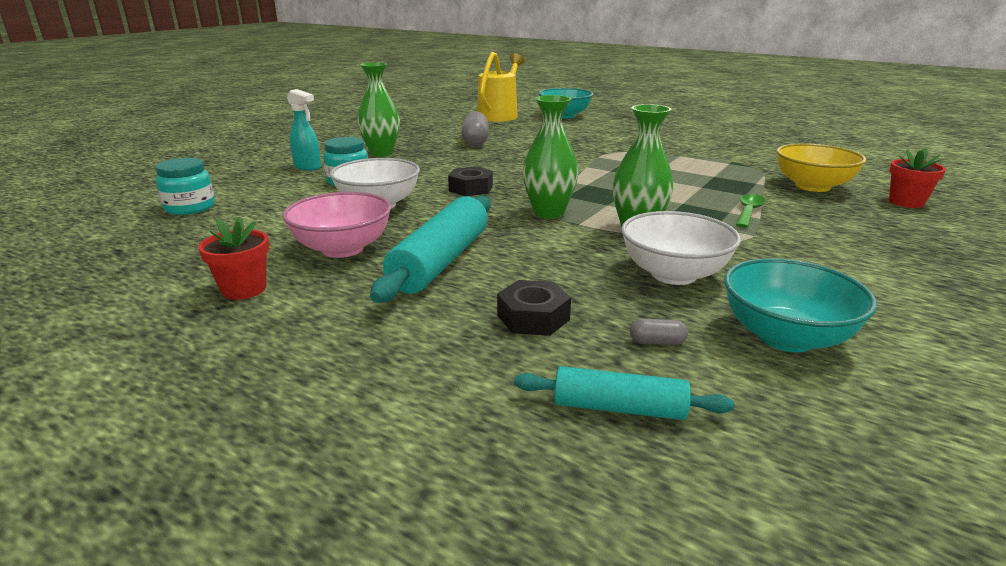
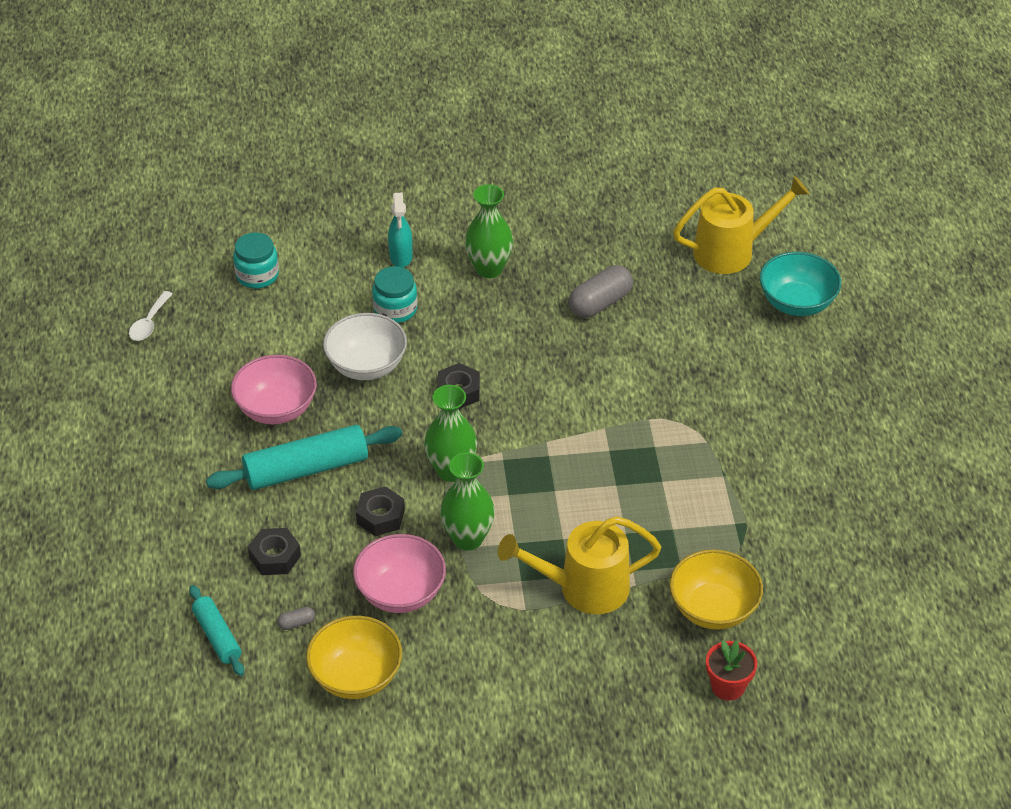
camera: 50 degrees right, 20 degrees up
(98, 265) = (149, 323): none -> white spoon
(244, 289) = (186, 412): red flower pot -> none
(558, 251) = (380, 516): none -> black nut
(657, 342) = (296, 623): grey capsule -> grey capsule turned 75 degrees counterclockwise
(673, 274) = (400, 593): white bowl -> pink bowl
(748, 212) = (582, 588): green spoon -> yellow watering can
(785, 337) = (356, 676): turquoise bowl -> yellow bowl

